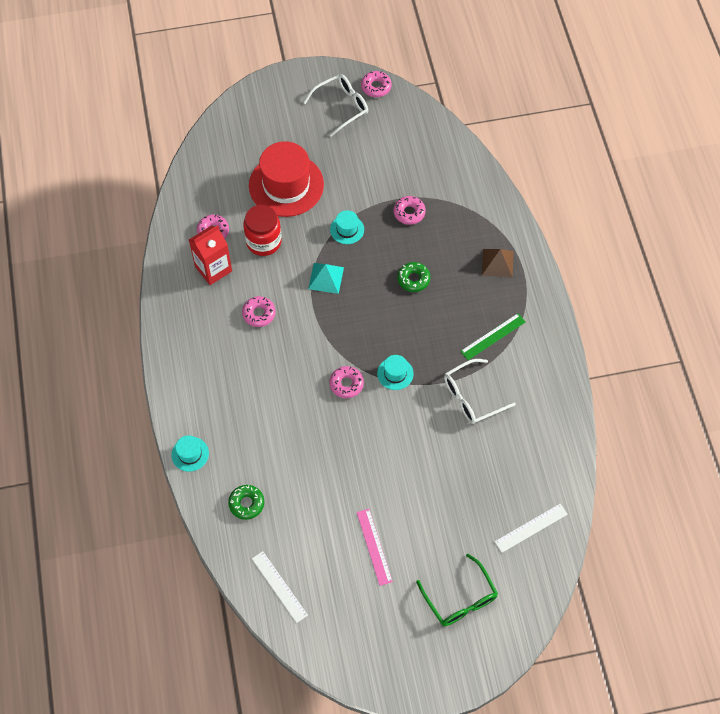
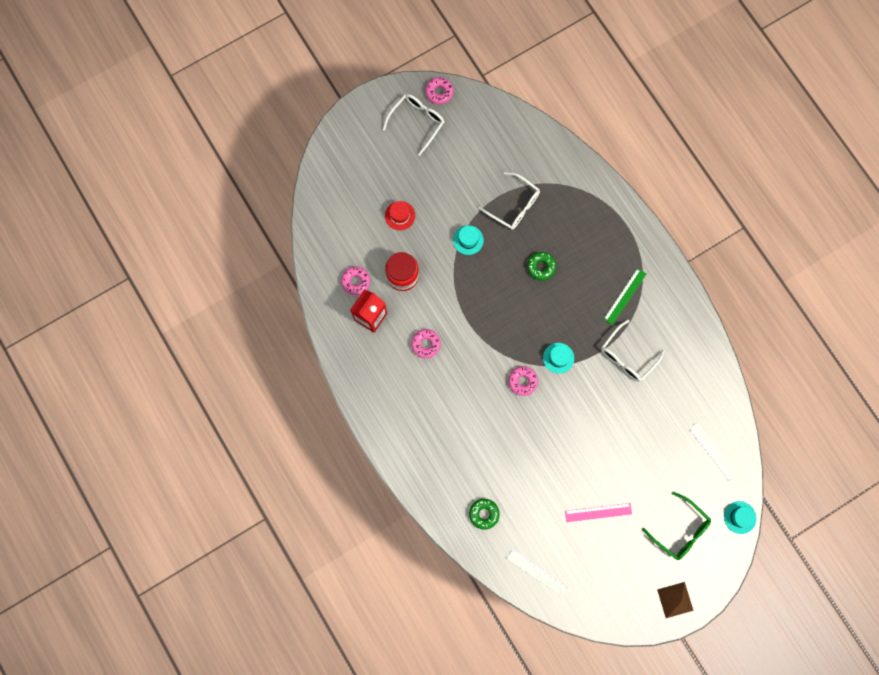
camera: 20 degrees left, 15 degrees up
(190, 454) = (421, 488): turquoise hat -> turquoise hat (740, 517)
(286, 185) = (400, 215): red hat -> red hat, size x0.45
(326, 278) = (468, 291): turquoise pyramid -> none
(374, 546) = (598, 512): pink ruler -> pink ruler turned 60 degrees counterclockwise
(409, 213) = (514, 206): pink donut -> white glasses
(497, 263) = (604, 227): brown pyramid -> brown pyramid (675, 600)
(531, 528) = (713, 452): white ruler -> white ruler turned 75 degrees counterclockwise

